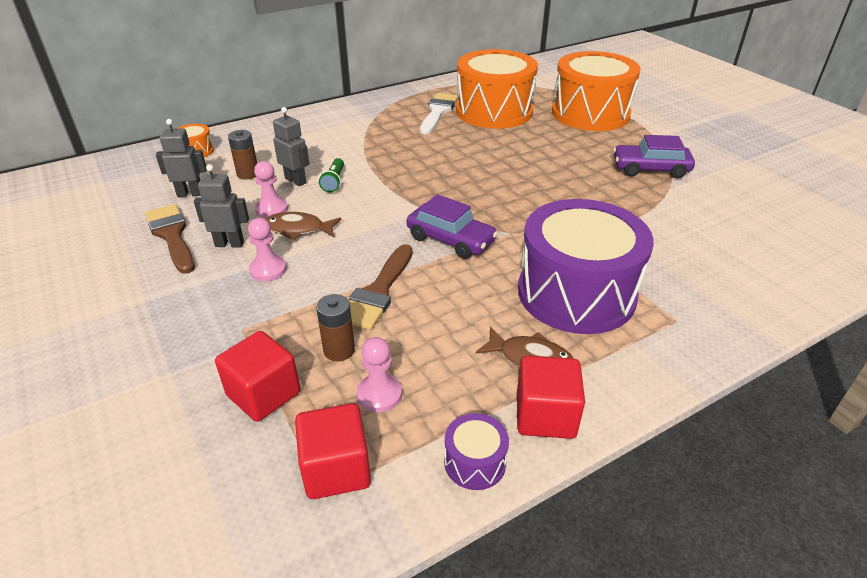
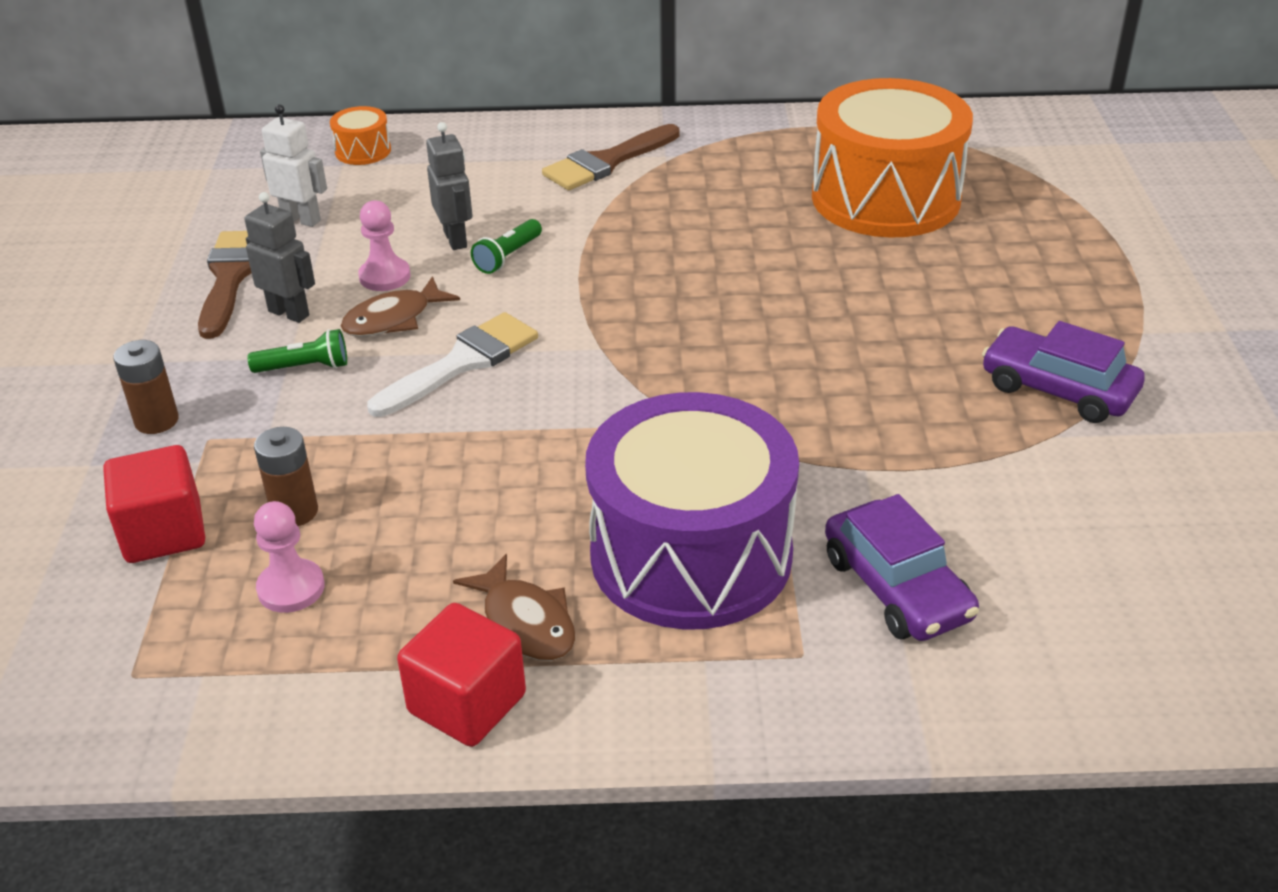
camera: 30 degrees right, 0 degrees up
(190, 194) = (301, 219): grey robot -> white robot
(248, 174) = (400, 209): brown battery -> brown battery (156, 421)
(268, 270) = (305, 367): pink pawn -> green flashlight
(298, 229) = (393, 319): brown fish -> brown fish turned 75 degrees counterclockwise
(336, 469) = (165, 656): red cube -> none
(378, 292) = (414, 450): brown brush -> brown brush (607, 162)
(438, 112) = (785, 174): white brush -> white brush (462, 363)
(451, 239) = (588, 405): purple car -> purple car (897, 587)
(475, 462) = (323, 720): purple drum -> none
(590, 113) = (1064, 249): orange drum -> none

